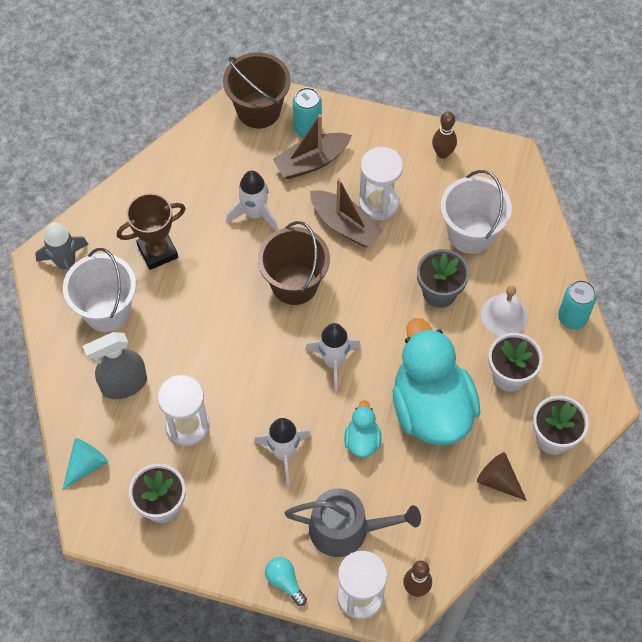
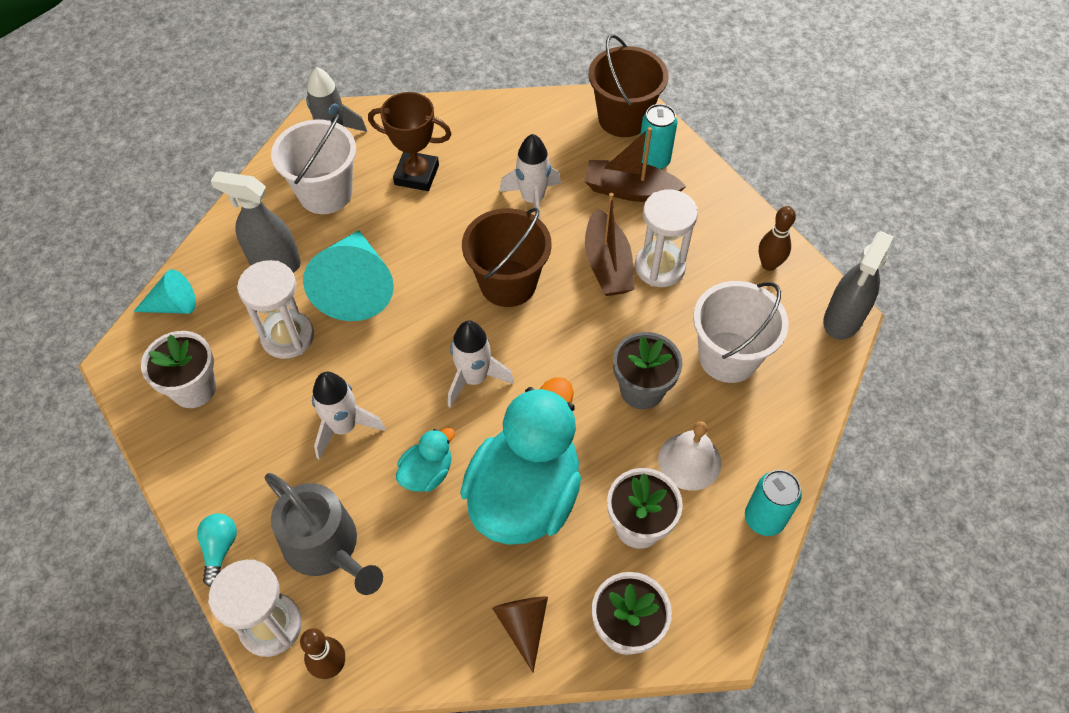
camera: 40 degrees right, 5 degrees down
(197, 359) = (356, 286): none -> turquoise cone
(515, 159) = (842, 319): none -> grey spray bottle

